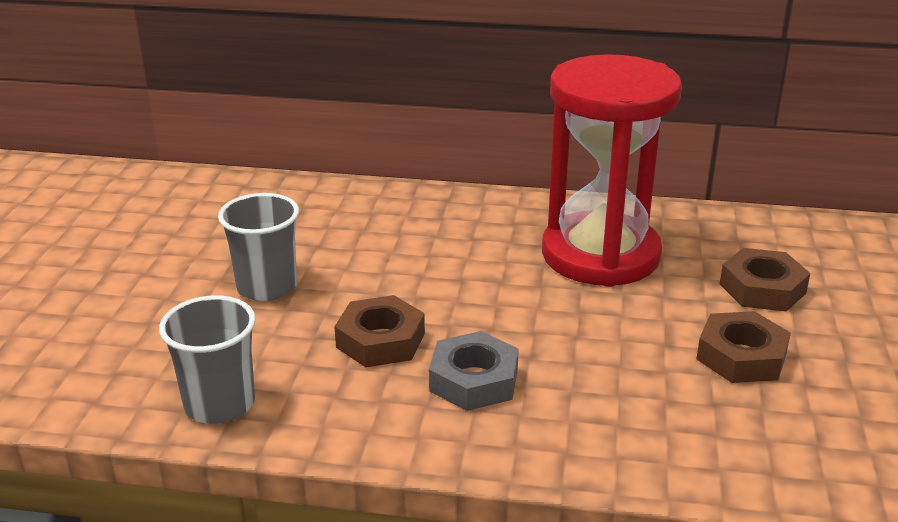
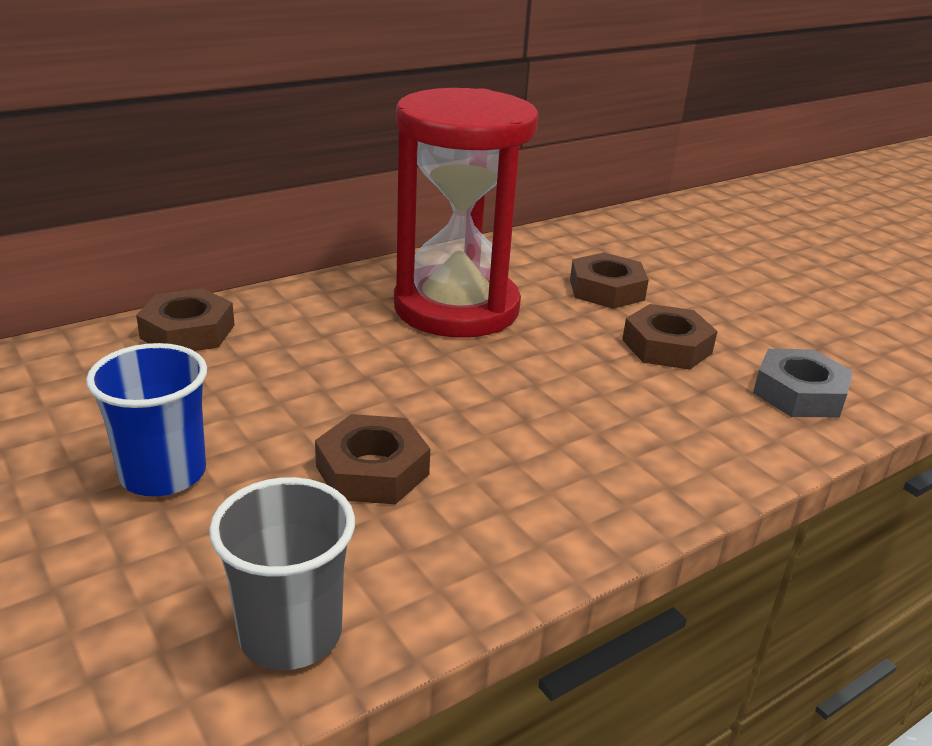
camera: 45 degrees left, 0 degrees up
(267, 287) = (163, 474): grey cup -> blue cup
(389, 203) = (188, 331): none -> brown nut
(473, 380) = (511, 464): grey nut -> grey nut (799, 393)

